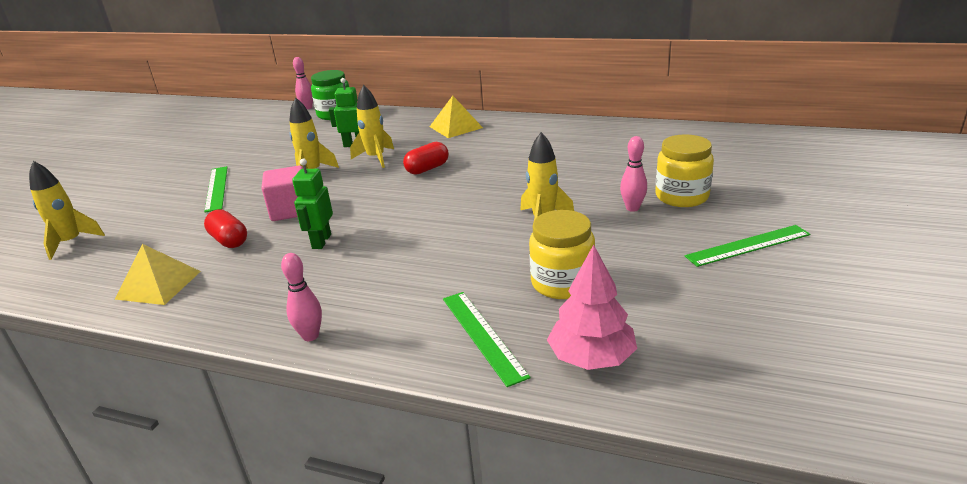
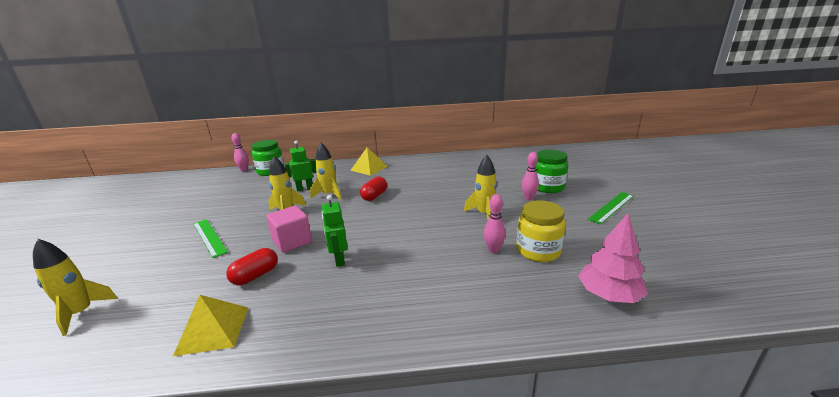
camera: 25 degrees left, 5 degrees down
(229, 240) = (255, 276): red capsule -> red capsule turned 75 degrees counterclockwise
(310, 336) = (398, 336): pink bowling pin -> pink bowling pin (493, 250)
(483, 335) = (526, 299): green ruler -> none
(681, 196) = (547, 187): yellow jar -> green jar

